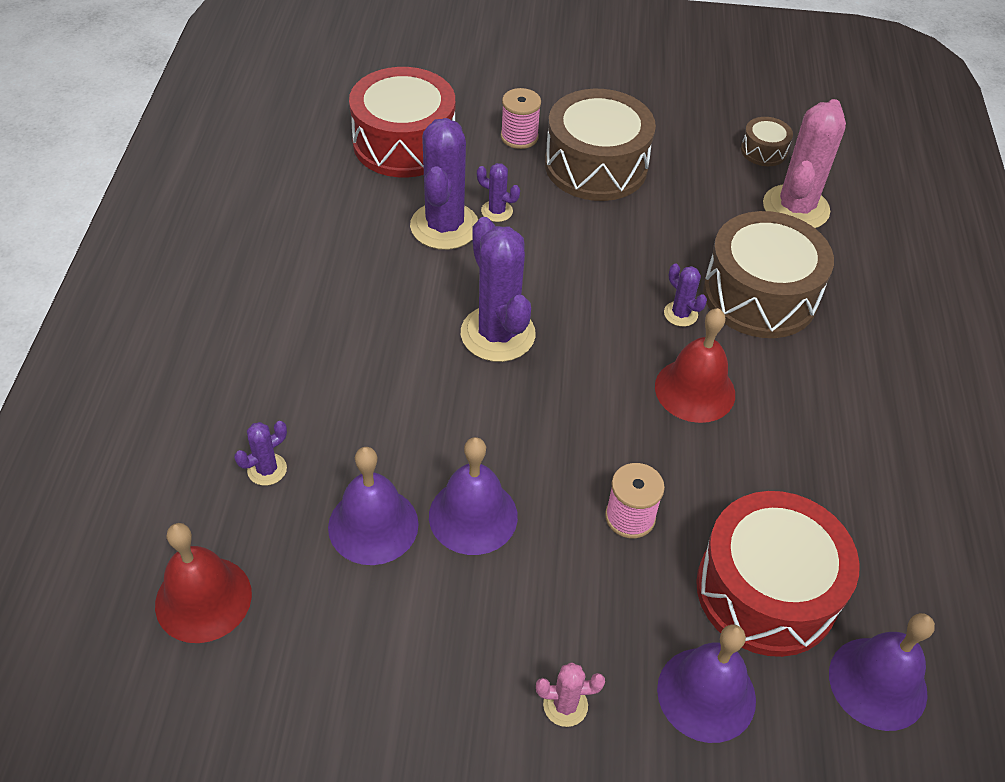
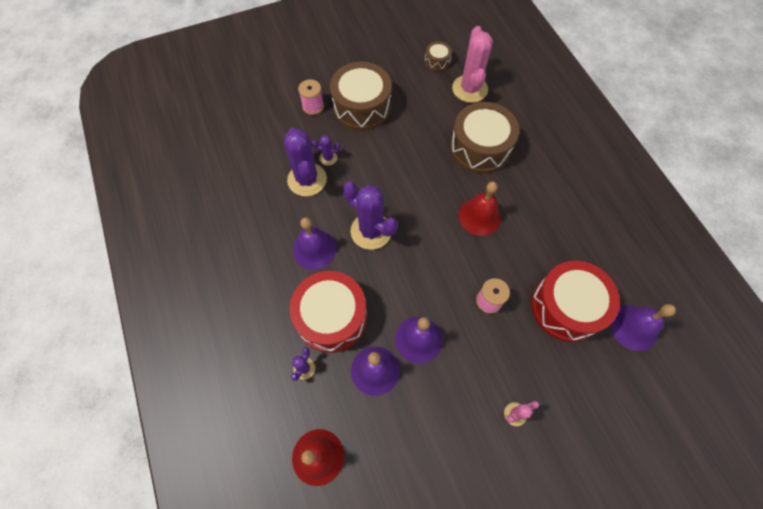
camera: 25 degrees left, 15 degrees up
(404, 143) = (255, 137): red drum -> red drum (331, 317)
(680, 314) = (450, 176): purple cactus -> none
(706, 694) = (569, 373): purple bell -> purple bell (314, 249)

